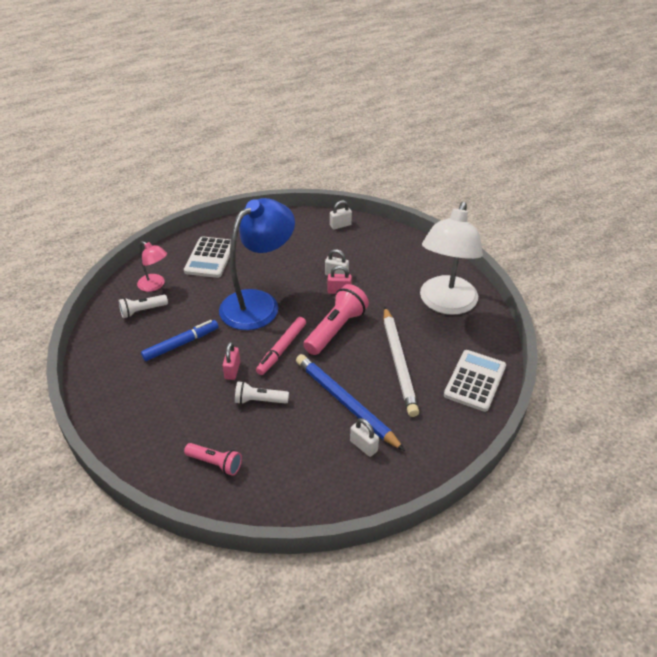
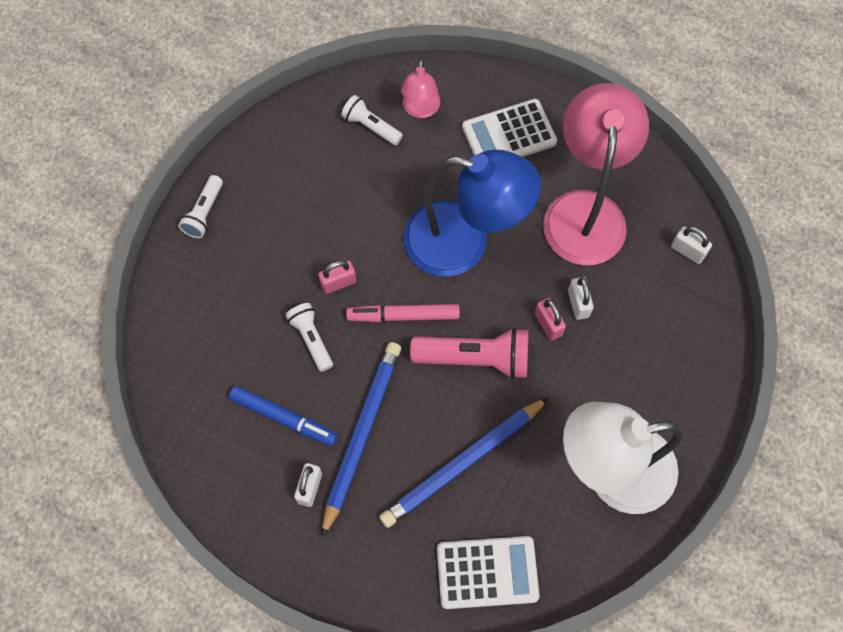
camera: 60 degrees right, 25 degrees up
(114, 420) = (204, 213): none -> white flashlight
(181, 344) = (345, 202): blue marker -> blue marker (284, 418)
(215, 463) = (204, 347): pink flashlight -> none
(284, 249) = (585, 211): none -> pink lamp
(399, 363) = (463, 464): white pencil -> blue pencil

